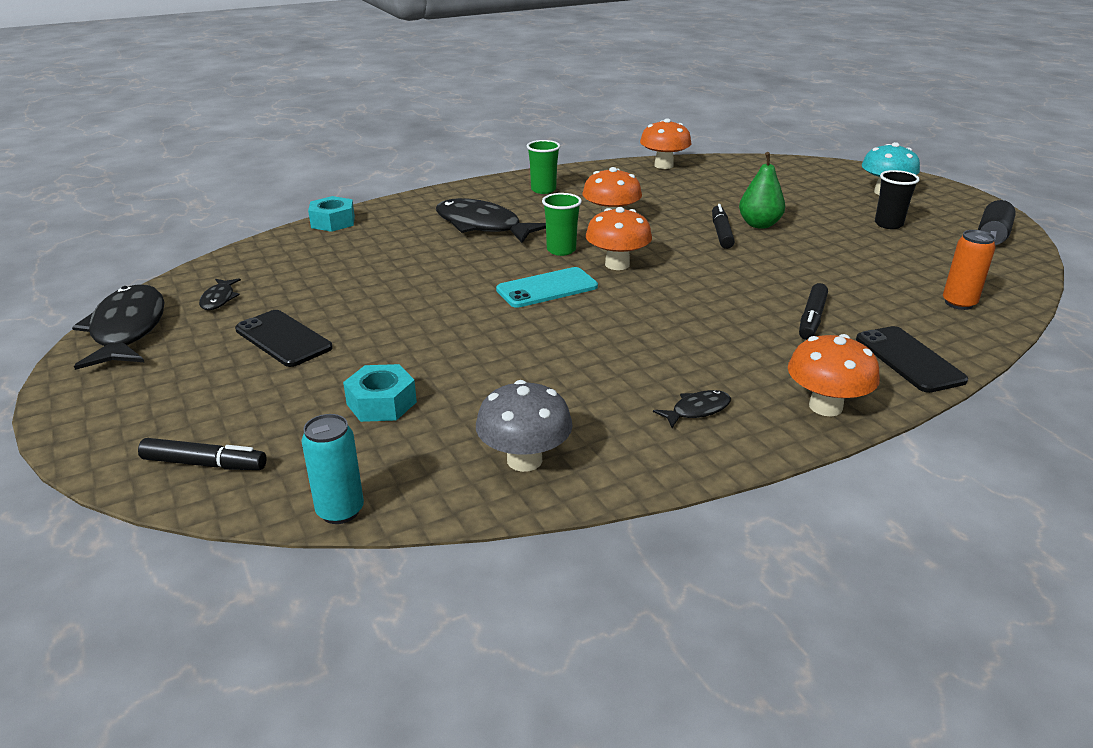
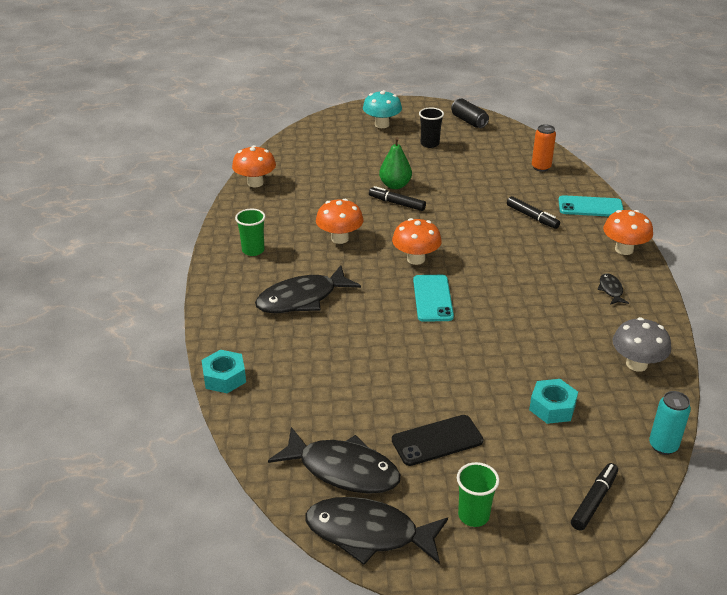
camera: 65 degrees left, 5 degrees up
(219, 299) = (343, 470): black fish -> black fish, size x2.17
(561, 250) = (375, 275): green cup -> green cup (473, 515)
(909, 359) = (590, 207): black phone -> turquoise phone

